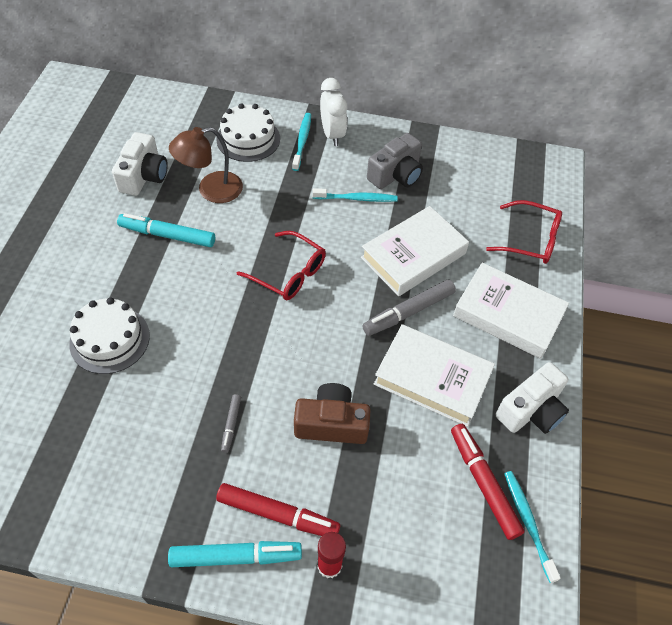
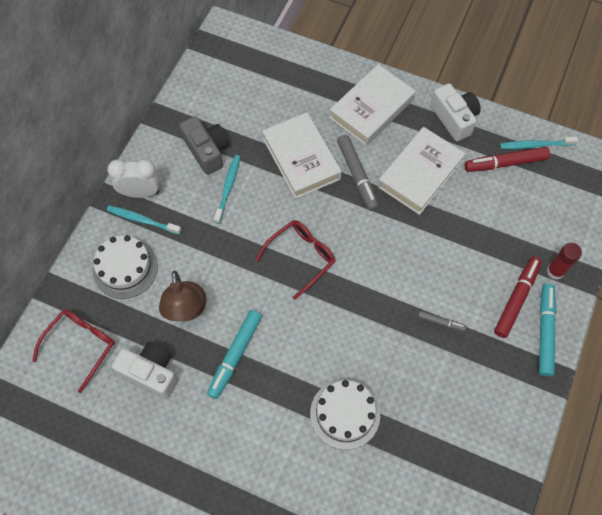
camera: 75 degrees left, 10 degrees up
(331, 423) = (448, 250): brown camera -> none
(530, 240) = (302, 72): red glasses -> red glasses (81, 346)

